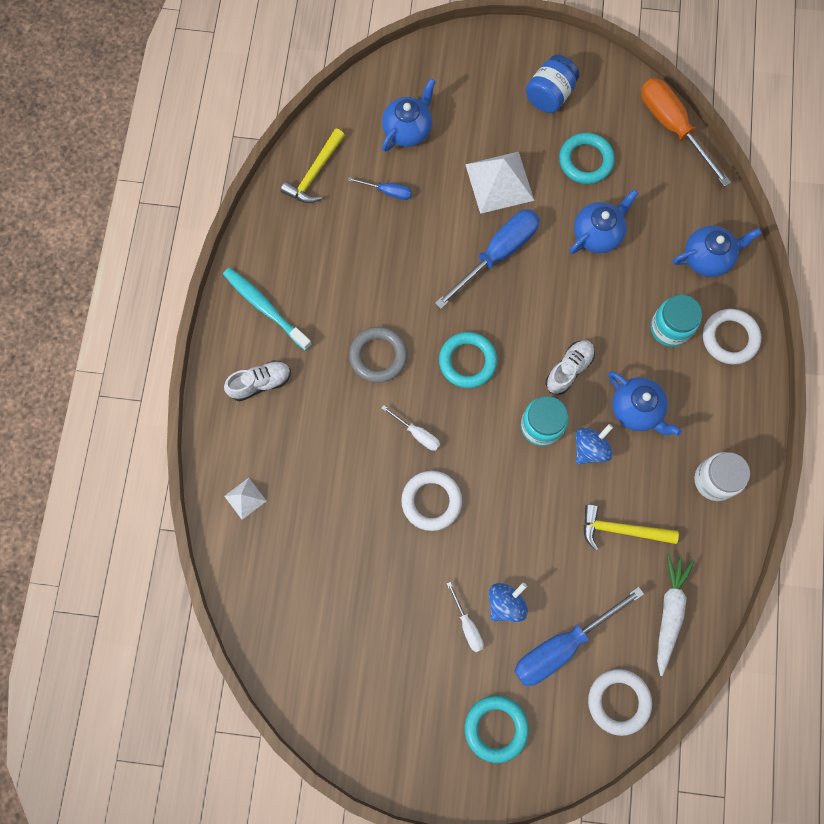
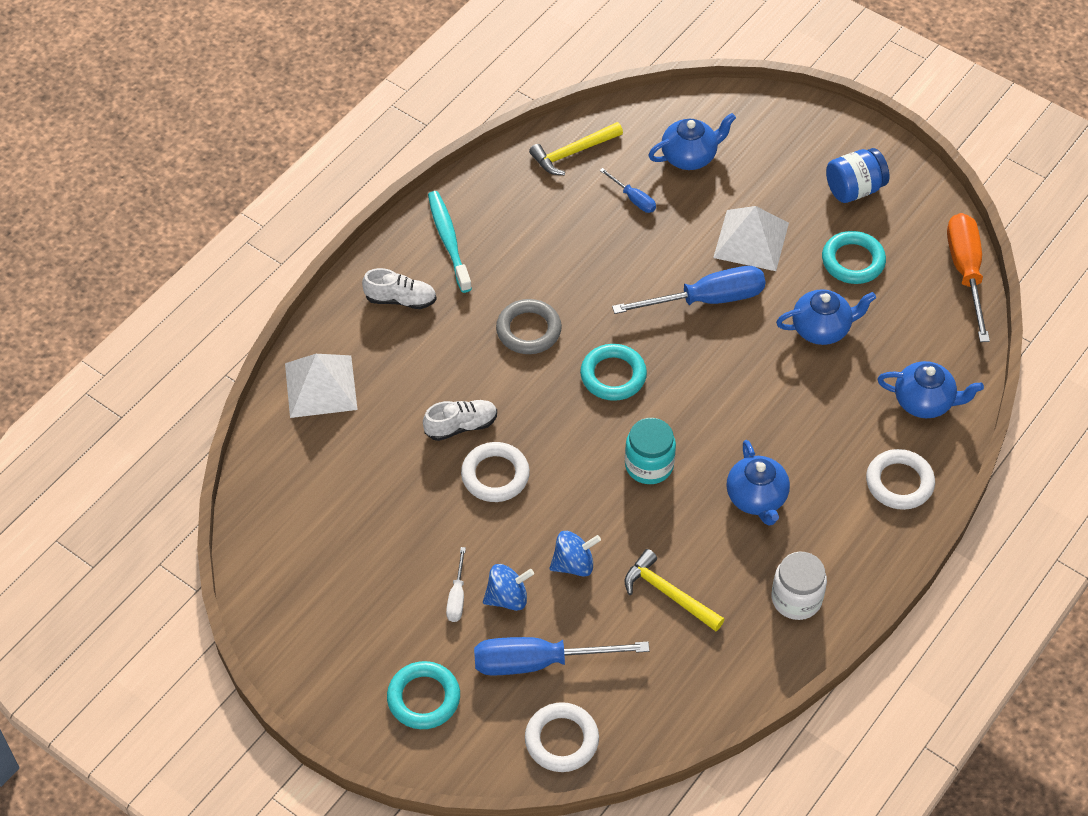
camera: 30 degrees right, 20 degrees down
(245, 498) = (320, 386): white pyramid -> white pyramid, size x2.00
(417, 433) = (521, 412): white screwdriver -> none
(569, 369) = (710, 430): white shoe -> white shoe (461, 426)
(590, 448) = (685, 508): blue spinning top -> blue spinning top (574, 564)
(669, 612) = (668, 690): white carrot -> none
(670, 328) = (841, 444): turquoise jar -> none

